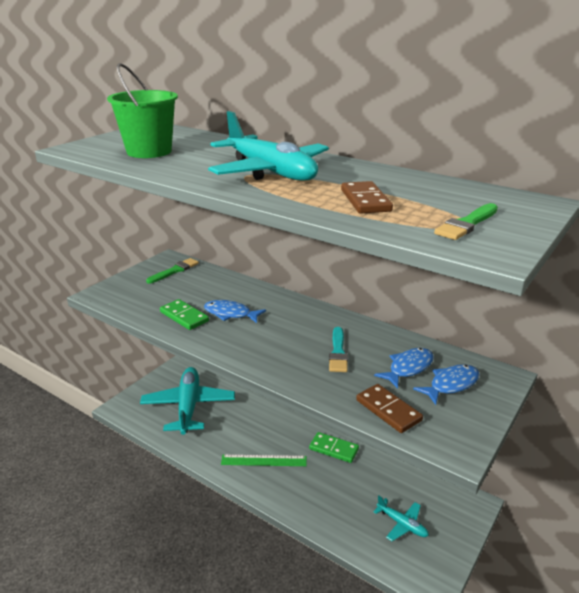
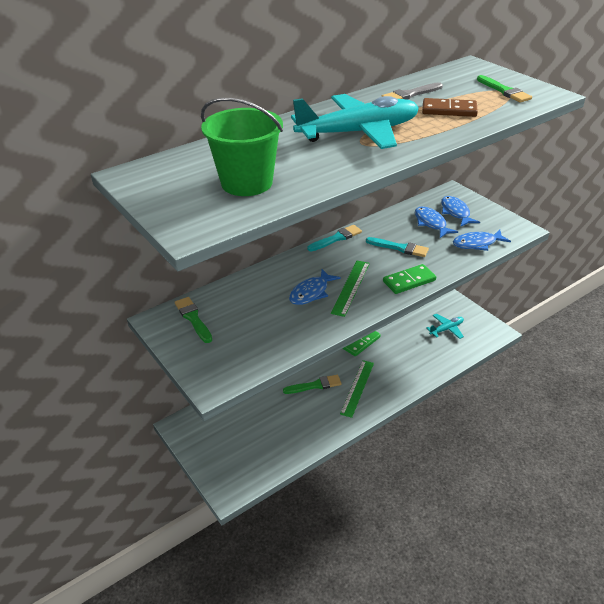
camera: 70 degrees left, 10 degrees up
(184, 316) = (301, 322): green domino -> green domino (409, 281)
(188, 406) = (257, 429): turquoise plane -> none
(248, 333) = (351, 287): none -> green ruler
(255, 429) = (315, 385): none -> green brush
(329, 312) = (336, 238): none -> turquoise brush
(388, 410) = (477, 244): brown domino -> blue fish
(393, 182) = (410, 94): none -> grey brush

